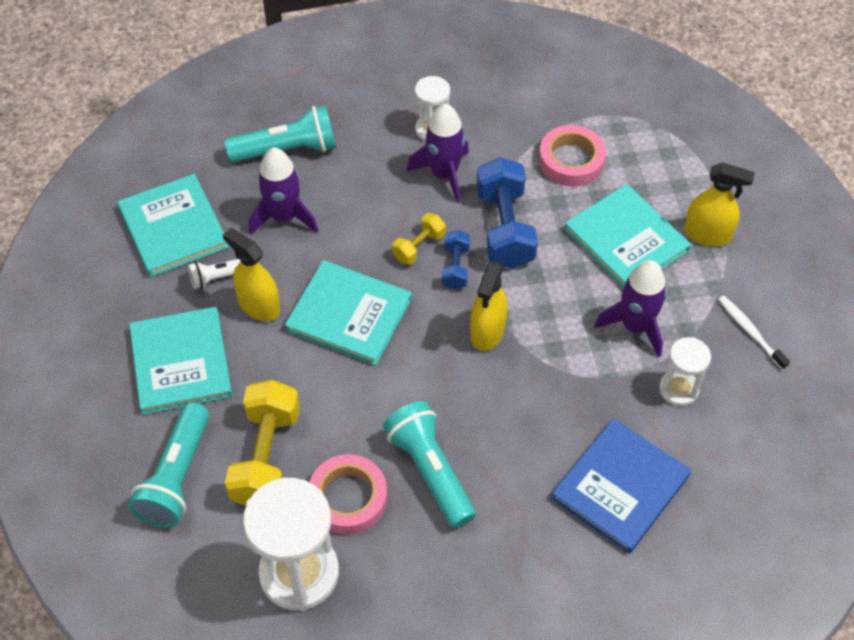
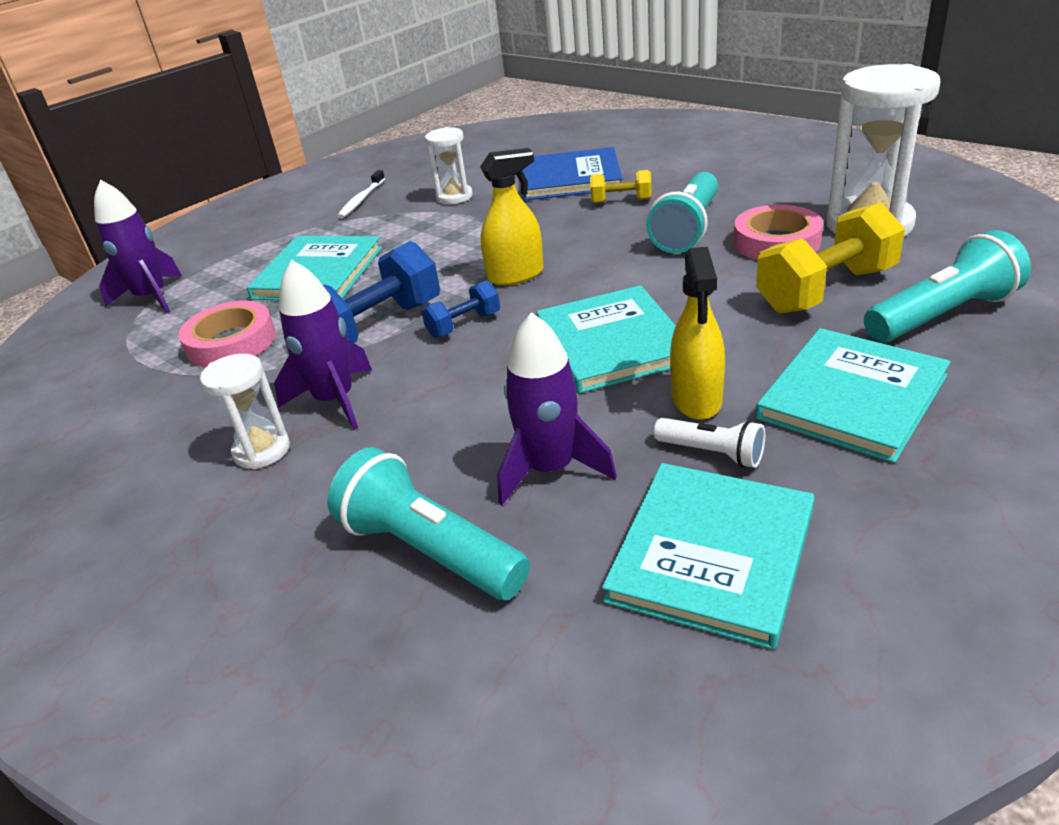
camera: 125 degrees left, 20 degrees down
(419, 247) = (465, 356): yellow dumbbell -> yellow dumbbell (621, 201)
(635, 326) = (415, 231): purple rocket -> purple rocket (152, 297)
(707, 234) = (269, 249): yellow spray bottle -> none

